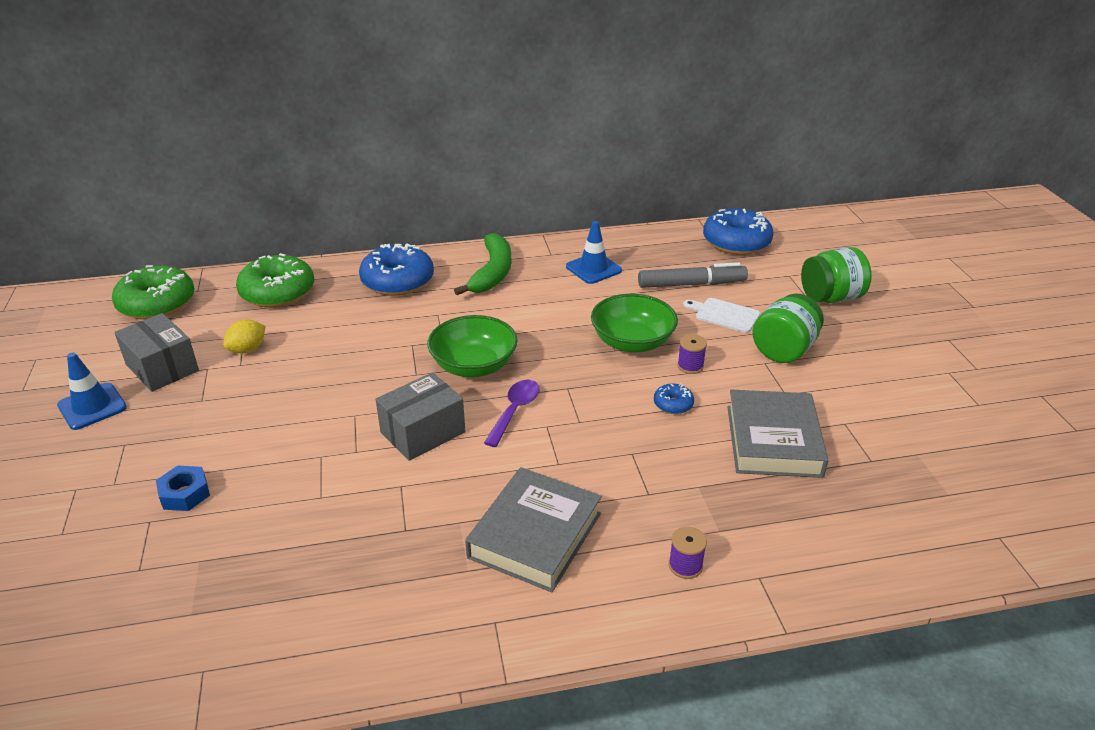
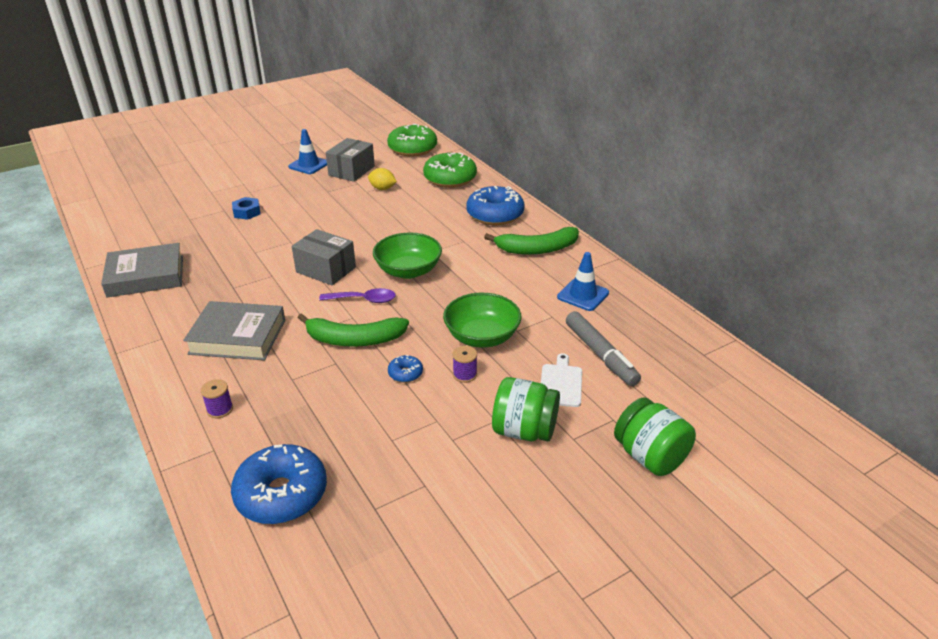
camera: 70 degrees right, 0 degrees up
(593, 431) = (354, 339): none -> green banana
(736, 242) = (709, 372): blue donut -> blue donut (281, 494)
(773, 440) = (379, 439): grey book -> grey book (146, 276)

